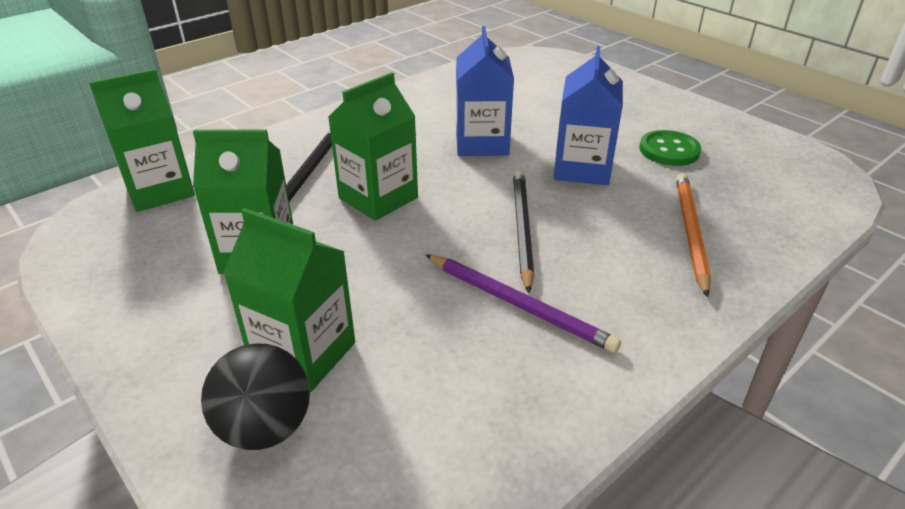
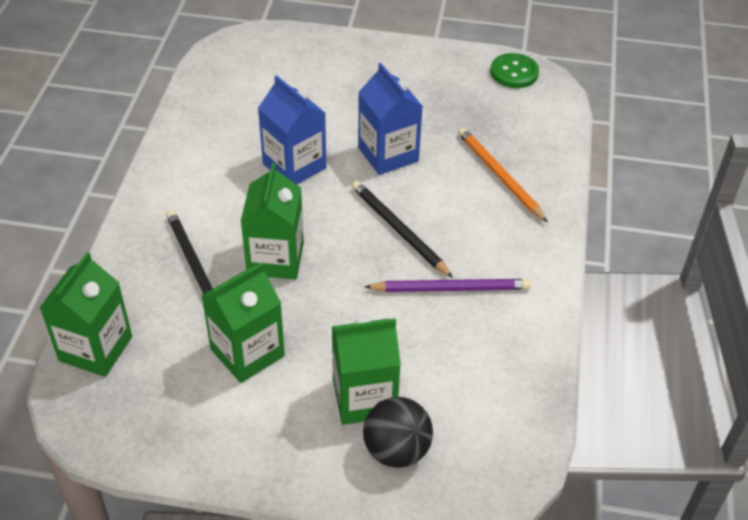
camera: 40 degrees left, 10 degrees up
(669, 150) = (429, 105): green button -> green button (514, 72)

